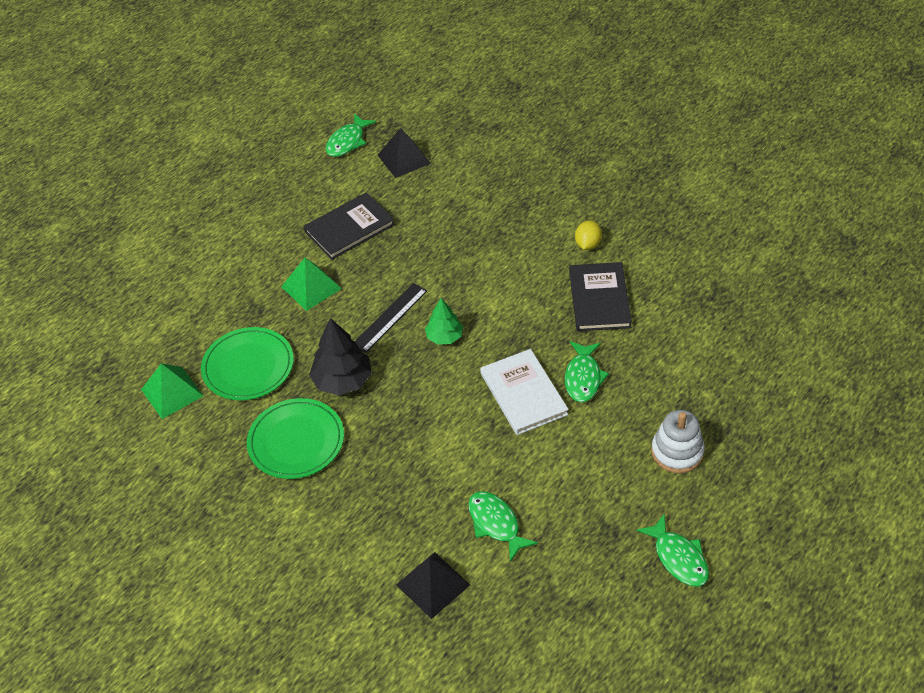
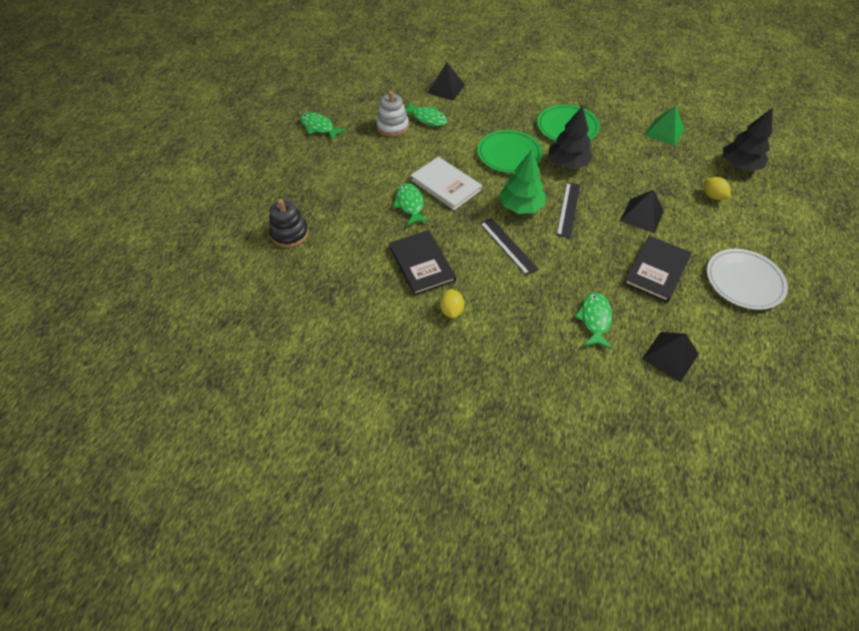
camera: 155 degrees right, 5 degrees up
(133, 317) = (739, 165): none -> black tree
(208, 288) = (712, 196): none -> yellow lemon
(248, 367) = (633, 156): green plate -> green plate (509, 154)
(273, 197) = (744, 281): none -> white plate
(311, 287) = (642, 215): green pyramid -> black pyramid
(347, 142) = (739, 361): green fish -> green fish (594, 319)
(444, 337) = (521, 206): green tree -> green tree, size x1.58
(489, 294) = (508, 245): none -> black ruler
(677, 452) = (333, 177): white stacking toy -> white stacking toy (392, 126)
(752, 379) = (290, 234): none -> black stacking toy

